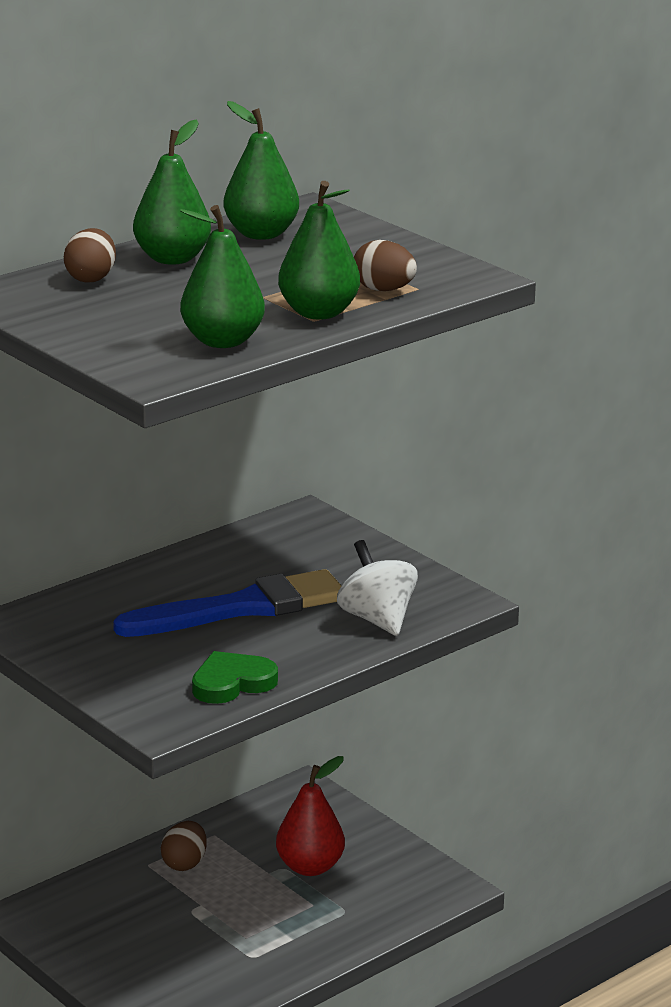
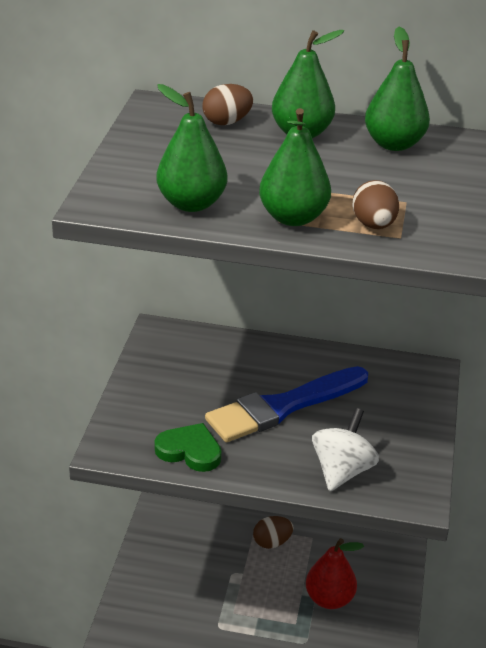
camera: 50 degrees right, 10 degrees up
(242, 608) = (283, 407): blue brush -> blue brush turned 120 degrees clockwise

